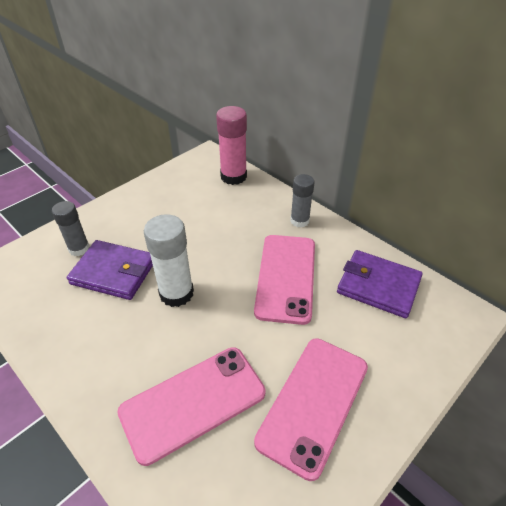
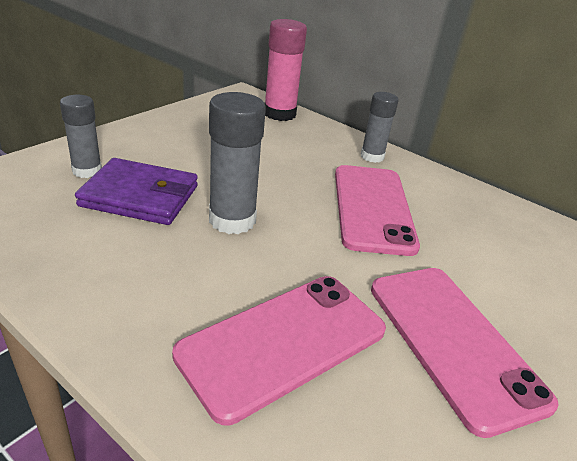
camera: 10 degrees left, 10 degrees down
(176, 293) = (232, 220): white glue stick -> grey glue stick
(314, 403) = (453, 342): pink phone -> pink phone turned 45 degrees counterclockwise
(378, 286) = (488, 220): purple wallet -> none

